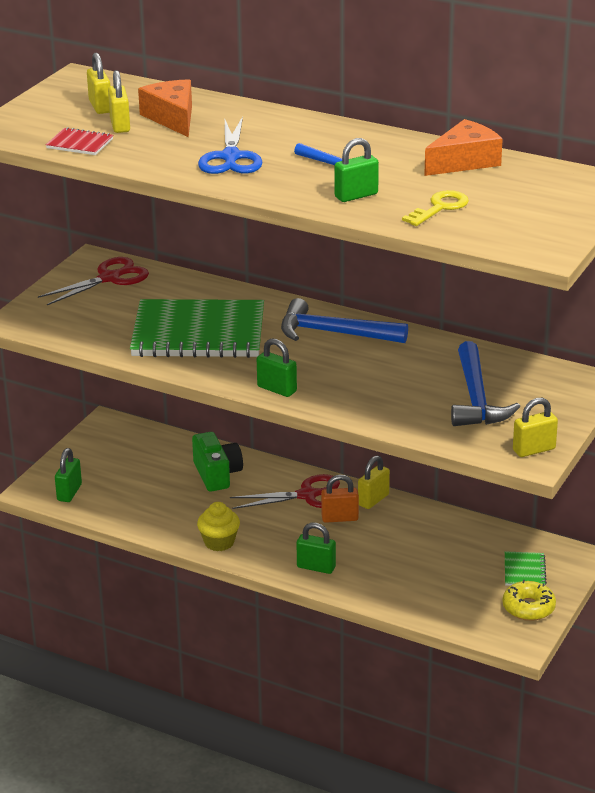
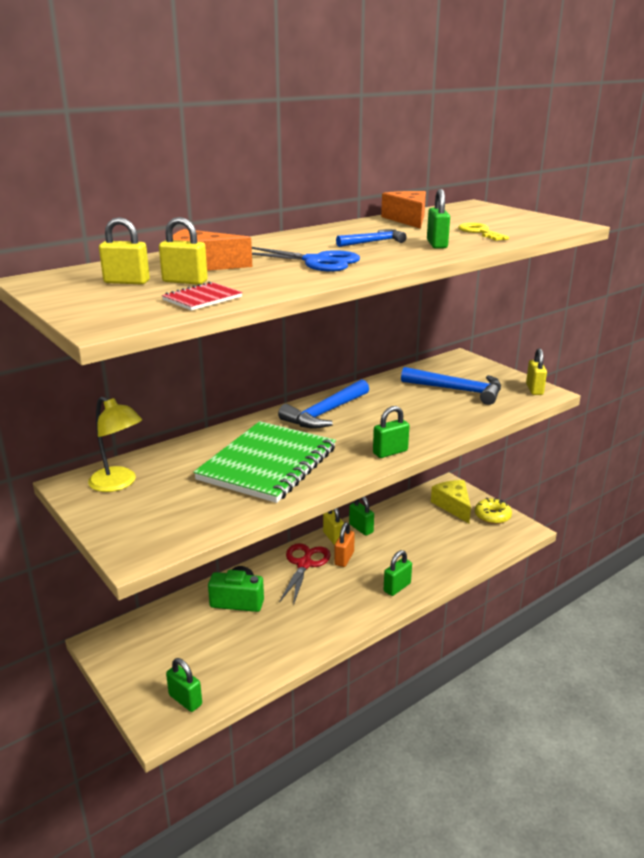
camera: 65 degrees left, 5 degrees down
(109, 278) = (119, 483): red scissors -> yellow lamp
(219, 542) = (332, 627): yellow cupcake -> none
(409, 514) = (361, 528): none -> green padlock
(524, 571) = (453, 506): green notebook -> yellow cheese

